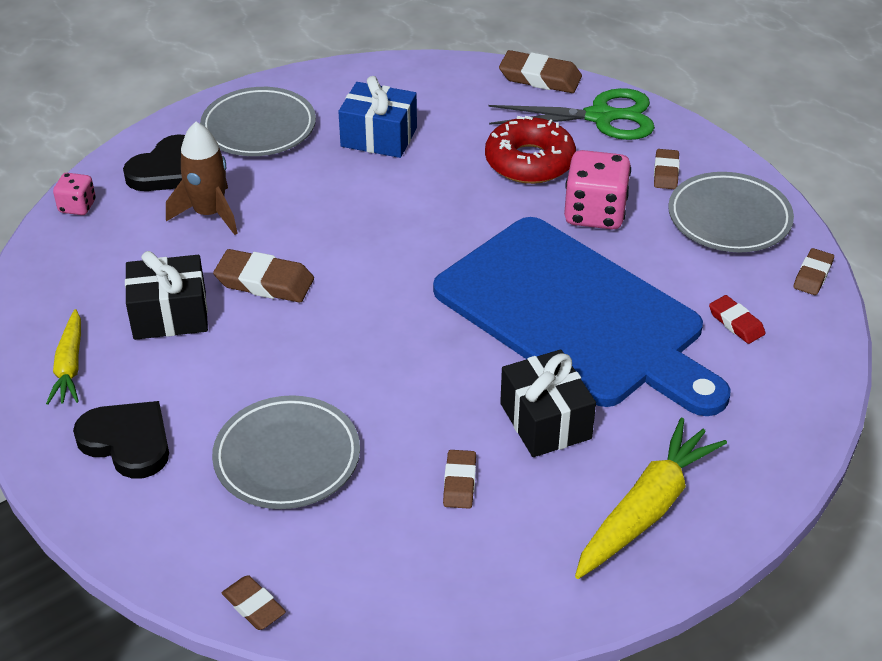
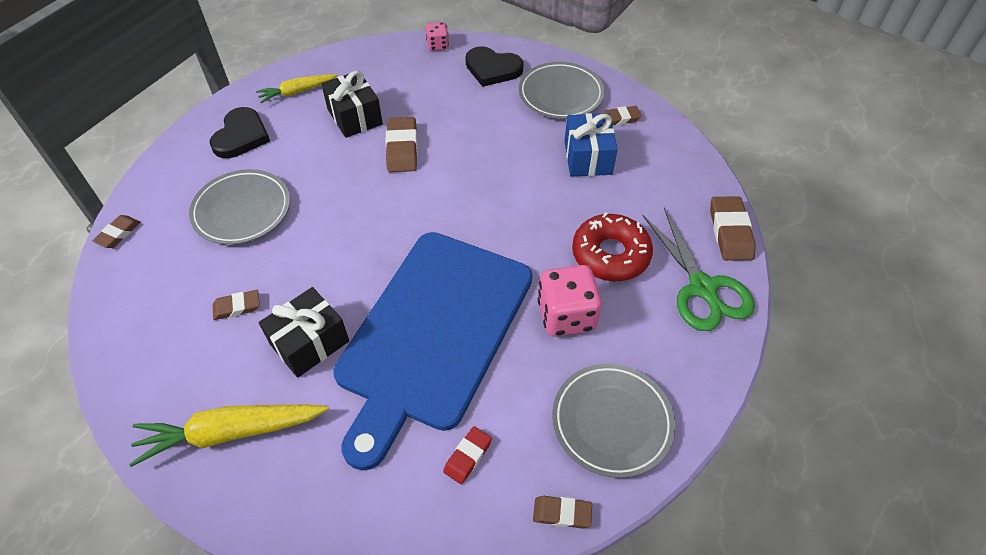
camera: 70 degrees right, 10 degrees up
(209, 214) = (458, 101): brown rocket -> none
(646, 509) = (230, 433): yellow carrot -> yellow carrot turned 150 degrees clockwise
(665, 172) = (651, 355): brown eraser -> brown eraser (620, 118)

